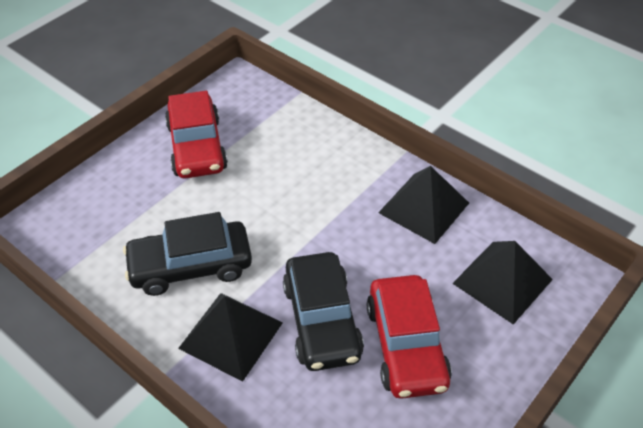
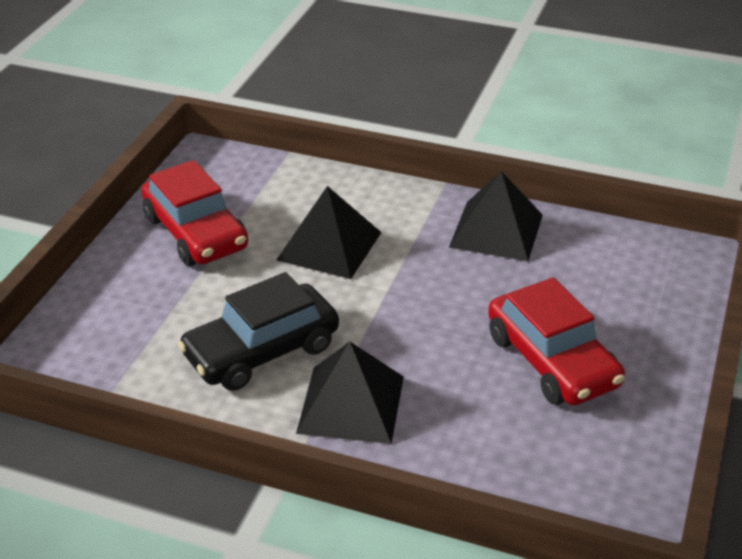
camera: 20 degrees left, 10 degrees down
(322, 320) = (446, 363): black car -> none
(502, 281) = (618, 277): black pyramid -> black pyramid (329, 246)

